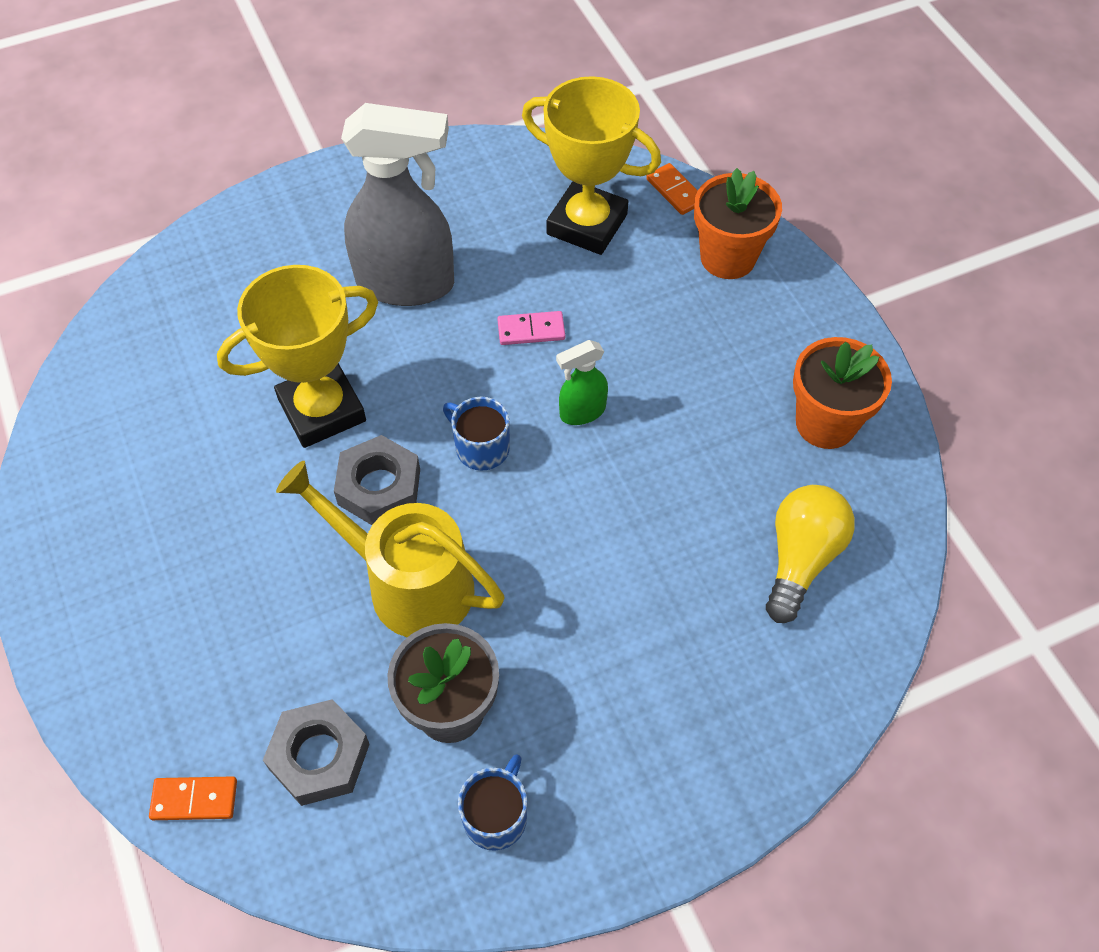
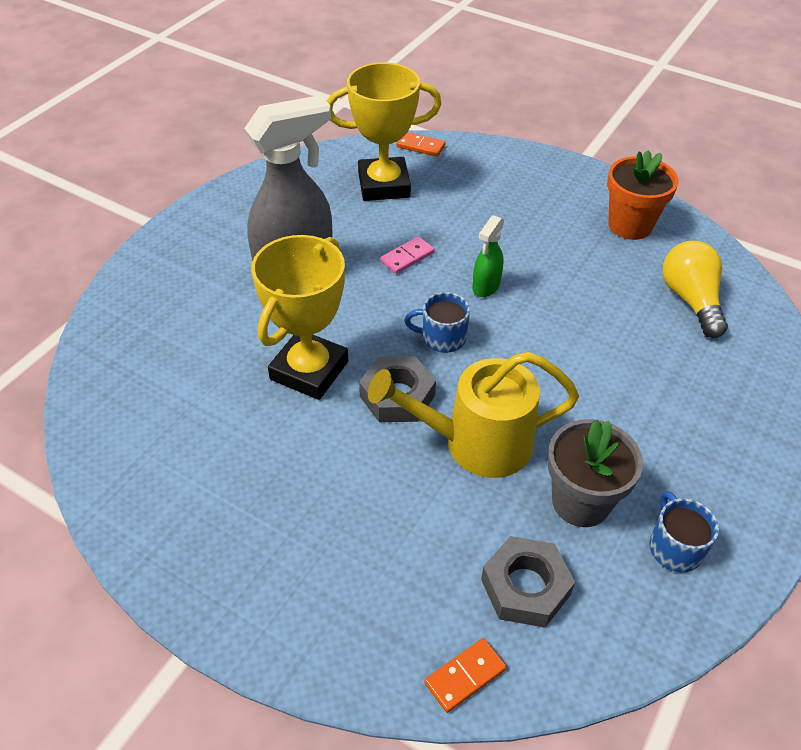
camera: 35 degrees left, 10 degrees down
(728, 258) = (487, 167): orange flower pot -> none

